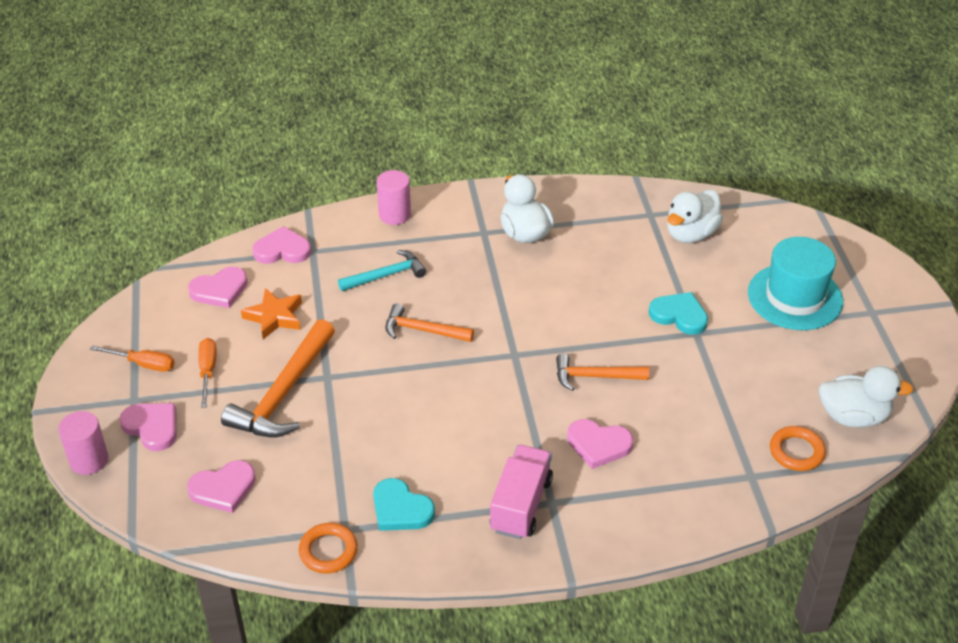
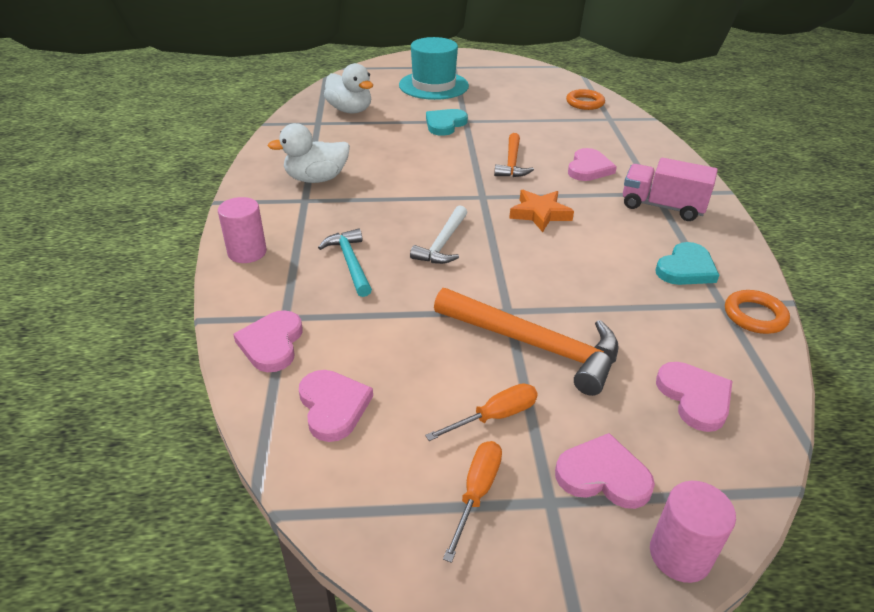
camera: 85 degrees left, 5 degrees down
(152, 427) = (603, 475): pink heart -> pink heart turned 60 degrees clockwise
(207, 371) = (495, 416): orange screwdriver -> orange screwdriver turned 150 degrees clockwise
(274, 317) = (400, 352): orange star -> orange star (540, 214)
(423, 330) = (442, 243): orange hammer -> white hammer
(853, 416) = (551, 84): white duck -> none

